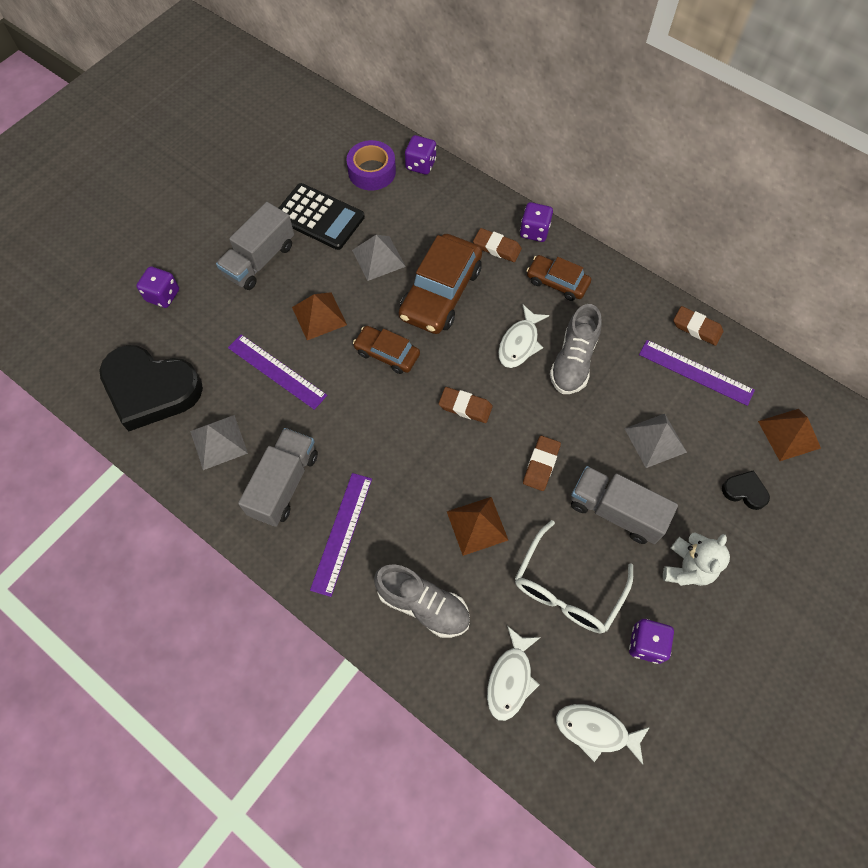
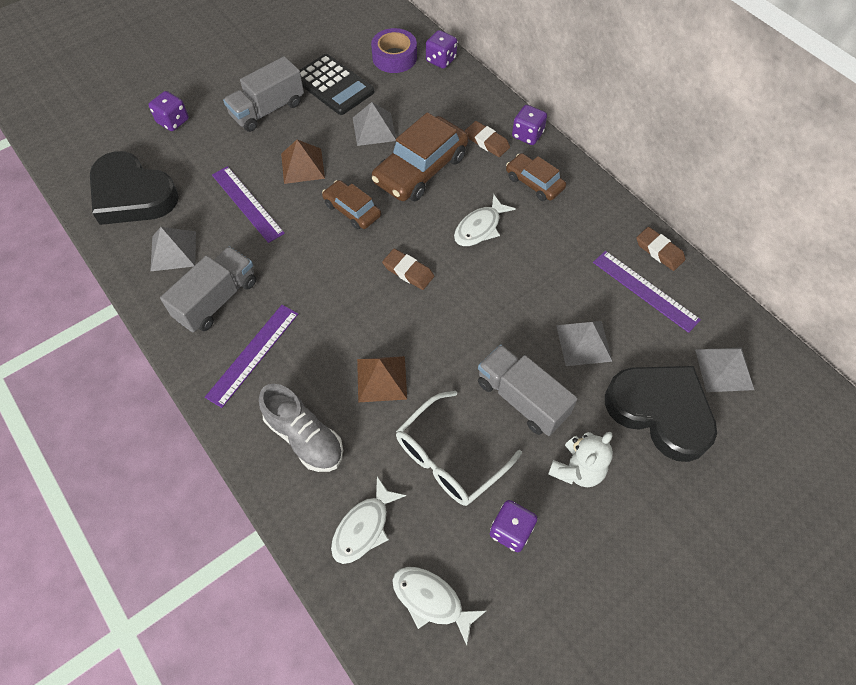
camera: 15 degrees right, 5 degrees down
(541, 464) = (462, 339): brown eraser -> none
(573, 361) = (526, 254): grey shoe -> none
(744, 491) = (660, 411): black heart -> black heart, size x2.37
(789, 434) = (724, 369): brown pyramid -> grey pyramid

